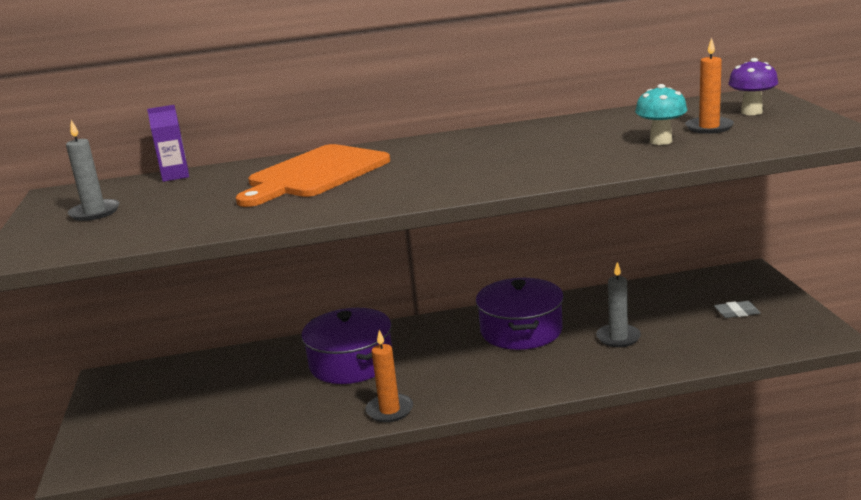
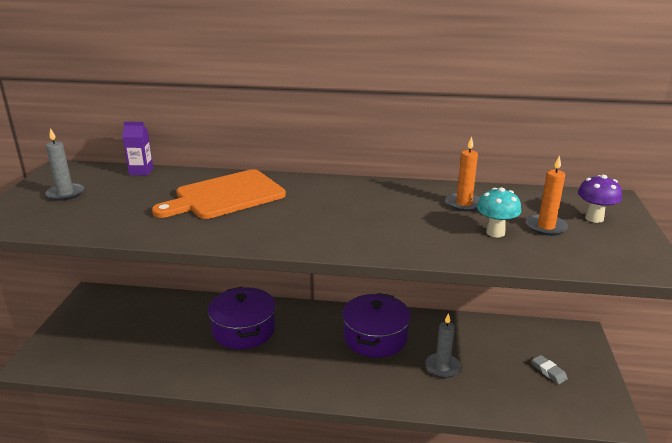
camera: 15 degrees right, 5 degrees up
(389, 410) = (243, 382): orange candle -> orange candle (464, 204)
(737, 313) = (549, 371): grey eraser -> grey eraser turned 45 degrees clockwise

